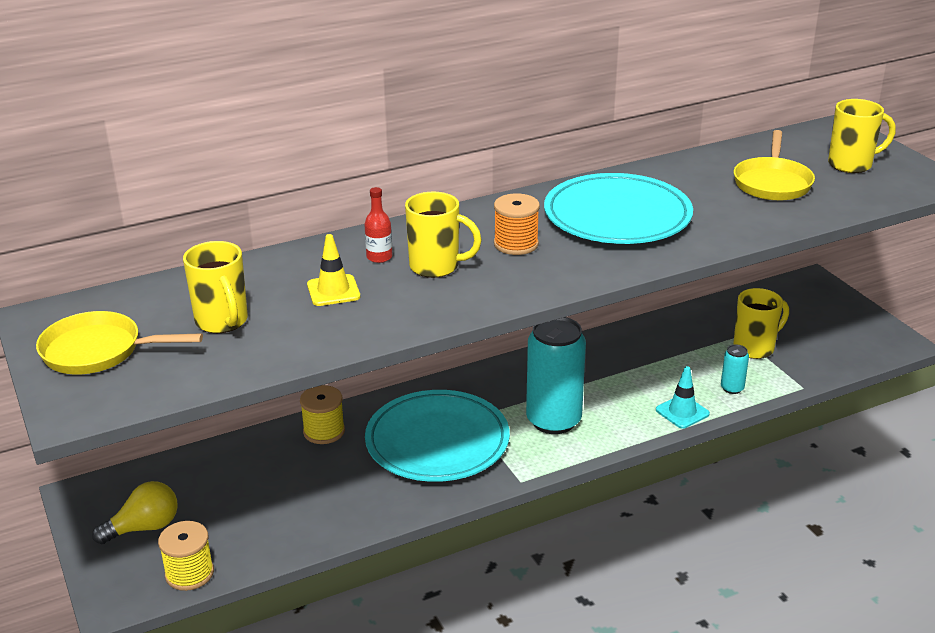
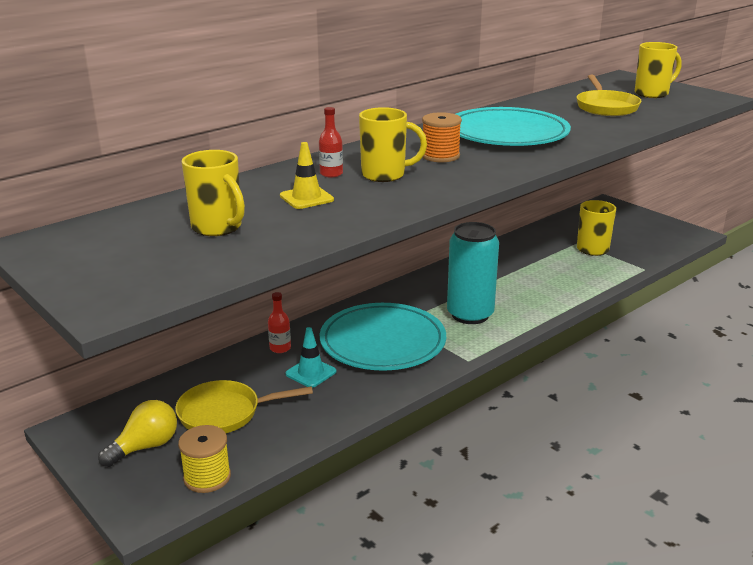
camera: 15 degrees left, 5 degrees down
(98, 351) = (107, 260): yellow pan -> yellow pan (225, 413)
(324, 431) = (280, 348): yellow spool -> red bottle
(682, 412) = (566, 296): turquoise traffic cone -> turquoise traffic cone (311, 373)
(732, 388) = (593, 276): turquoise can -> none

